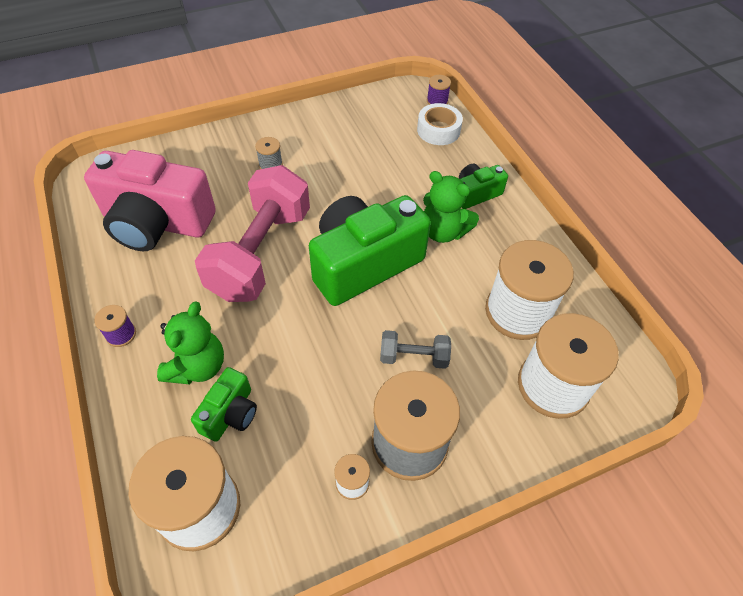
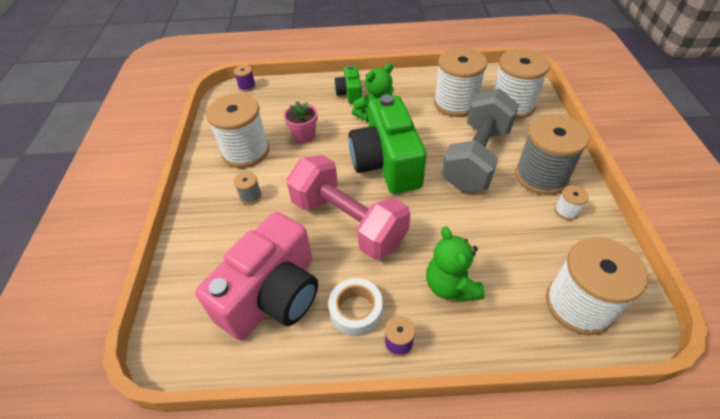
camera: 65 degrees left, 5 degrees down
(197, 366) = (451, 286): green teddy bear -> green teddy bear turned 150 degrees counterclockwise
(230, 413) = (500, 270): green camera -> none
(332, 139) = (246, 151): none -> white spool
(377, 176) = (304, 136): none -> pink flower pot
(413, 357) = (476, 158): grey dumbbell -> grey dumbbell, size x2.23
(438, 130) = (277, 94): white tape -> white tape (356, 311)

